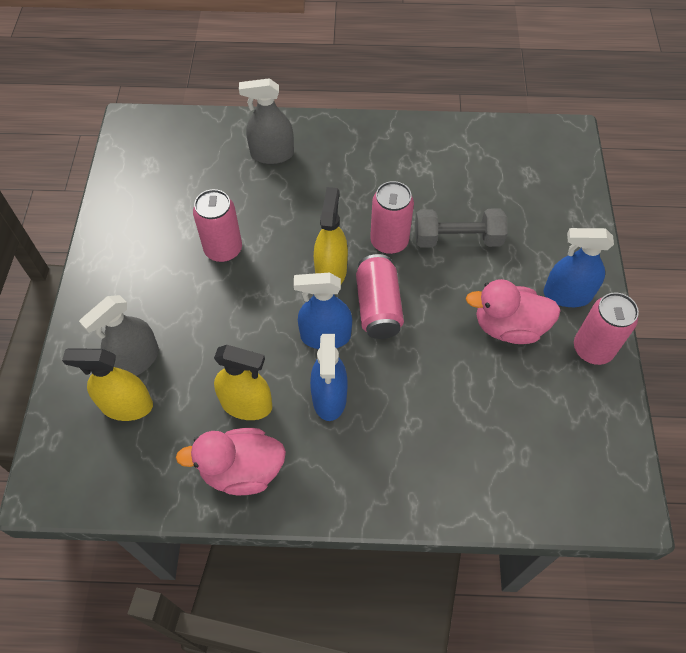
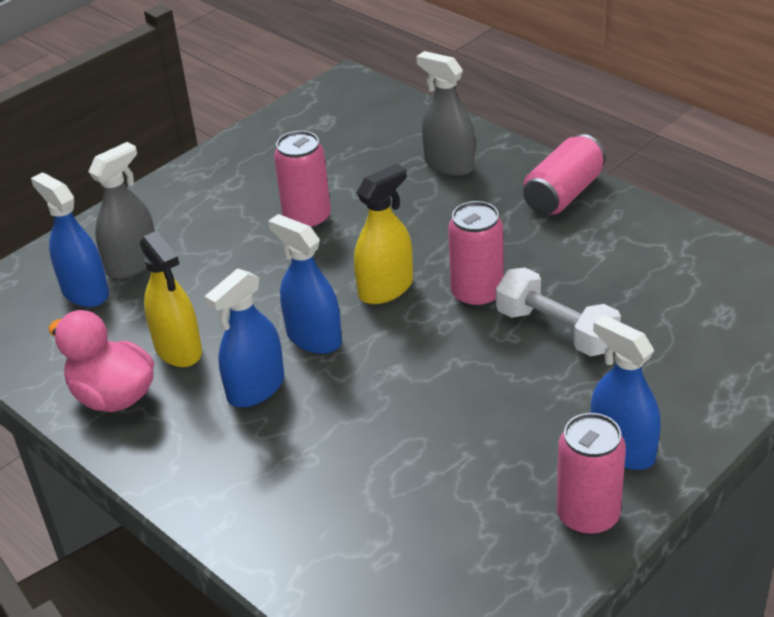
camera: 45 degrees right, 20 degrees down
(127, 406) = (85, 292): yellow spray bottle -> blue spray bottle
(136, 360) = (132, 263): grey spray bottle -> grey spray bottle turned 135 degrees clockwise
(378, 307) = (395, 343): pink can -> pink can (563, 194)
(457, 239) = (556, 330): grey dumbbell -> white dumbbell
(508, 327) = (514, 438): pink duck -> none

